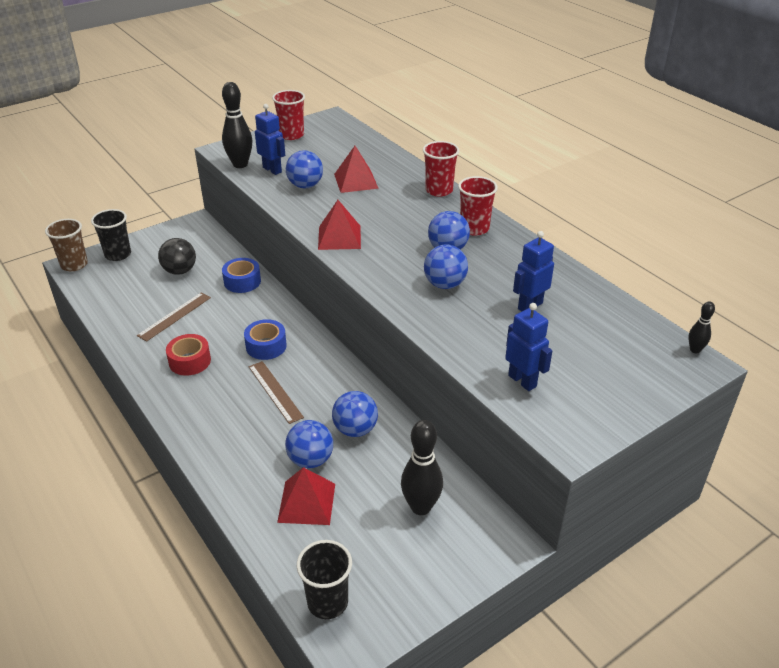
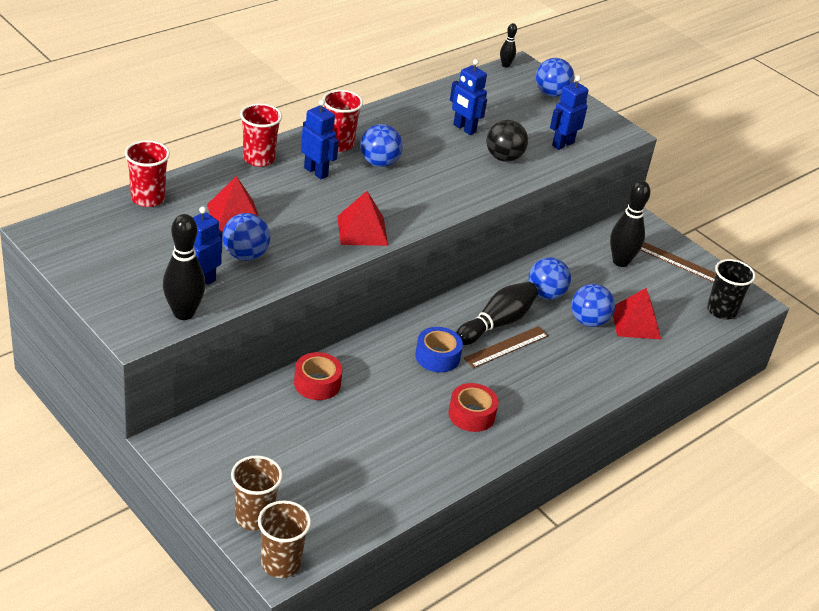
camera: 100 degrees left, 0 degrees up
(118, 254) = (254, 517): black cup -> brown cup
(174, 316) = (392, 437): brown ruler -> brown ruler (679, 262)
(180, 271) = (295, 444): black ball -> black ball (503, 158)
(242, 281) = (317, 383): blue tape -> red tape
(291, 135) = (96, 269): red cup -> red cup (148, 198)
(309, 388) = (497, 323): none -> black bowling pin
(425, 216) = (316, 172): none -> blue robot
(444, 284) = (439, 169): blue ball -> blue ball (551, 94)

